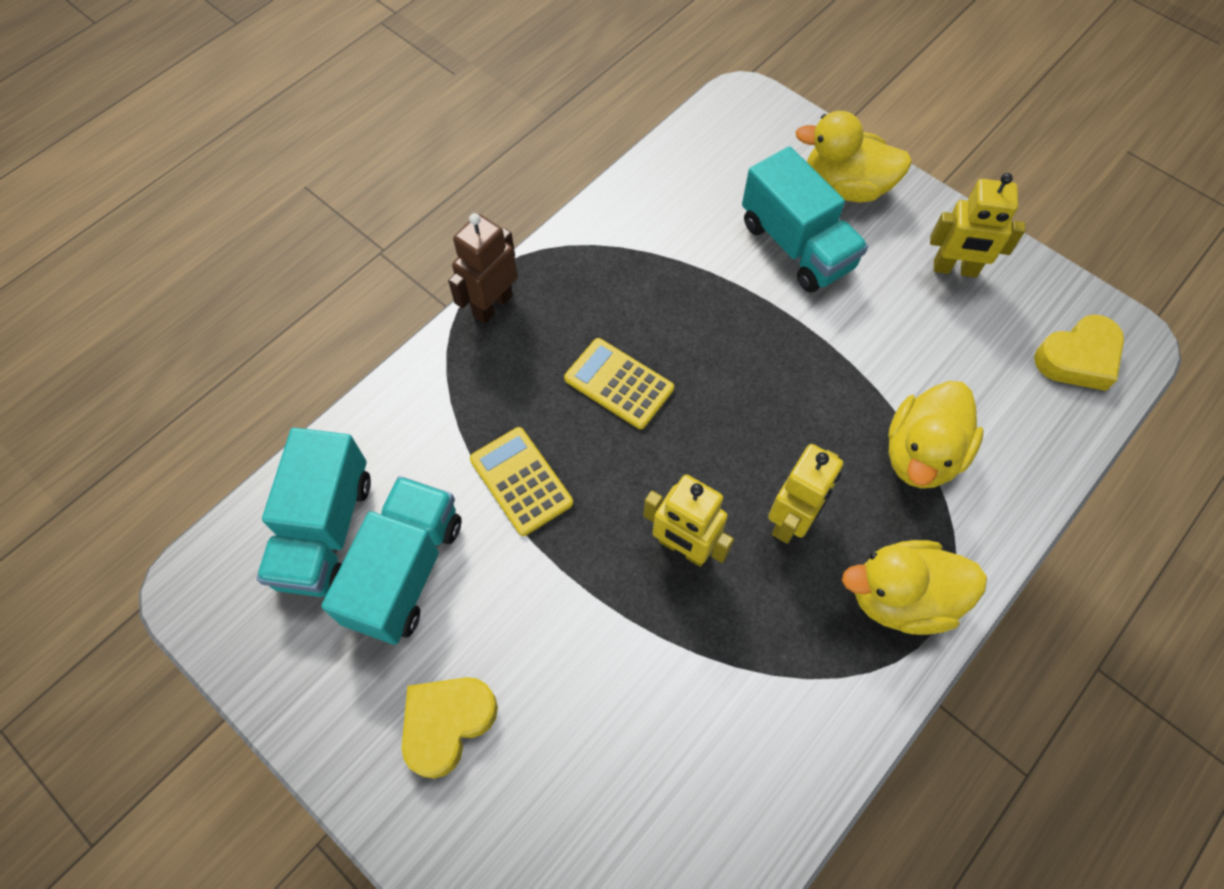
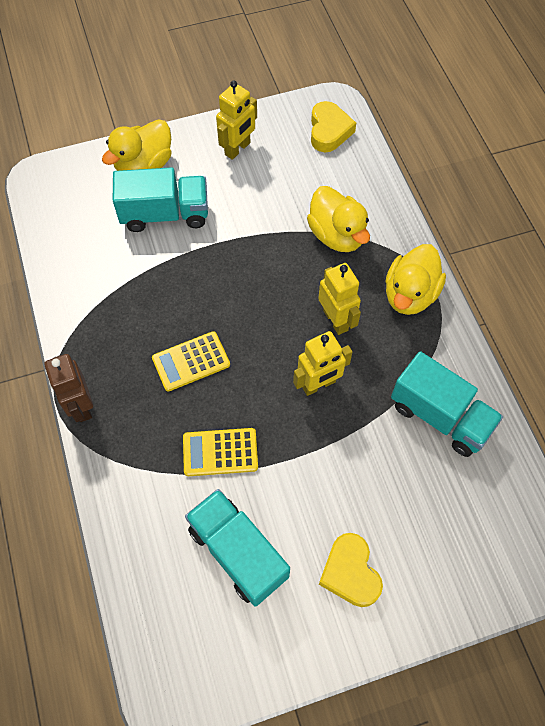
camera: 60 degrees left, 0 degrees up
(325, 530) = (178, 592): turquoise truck -> turquoise truck (440, 416)

